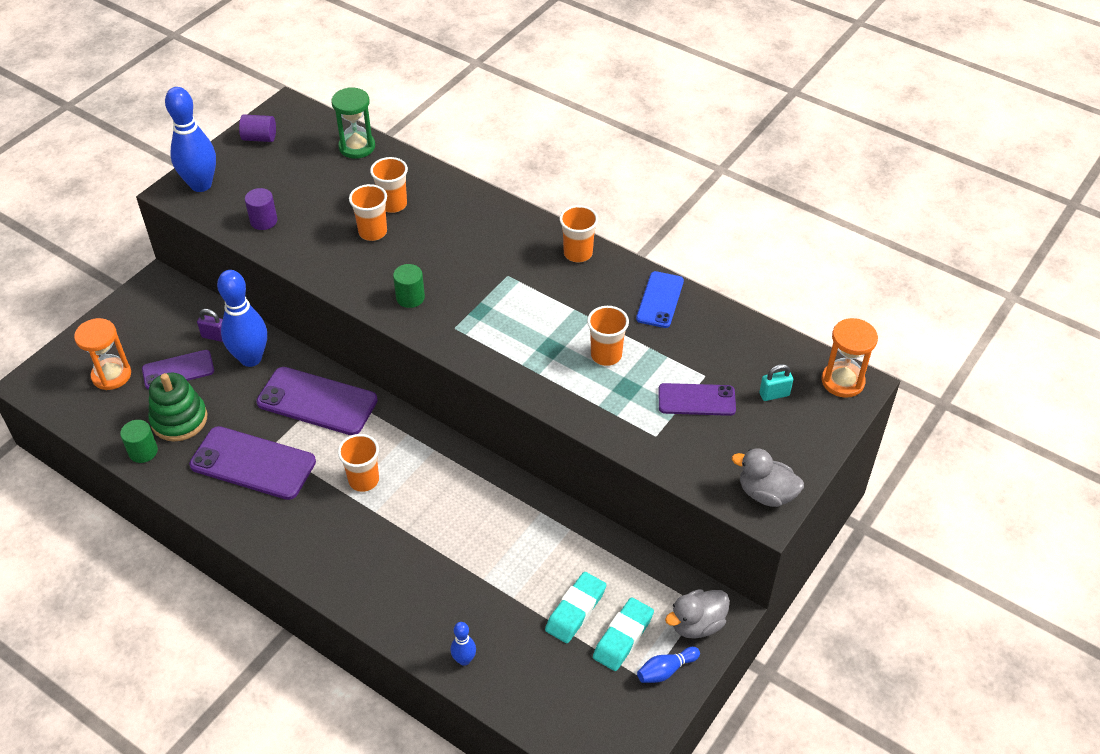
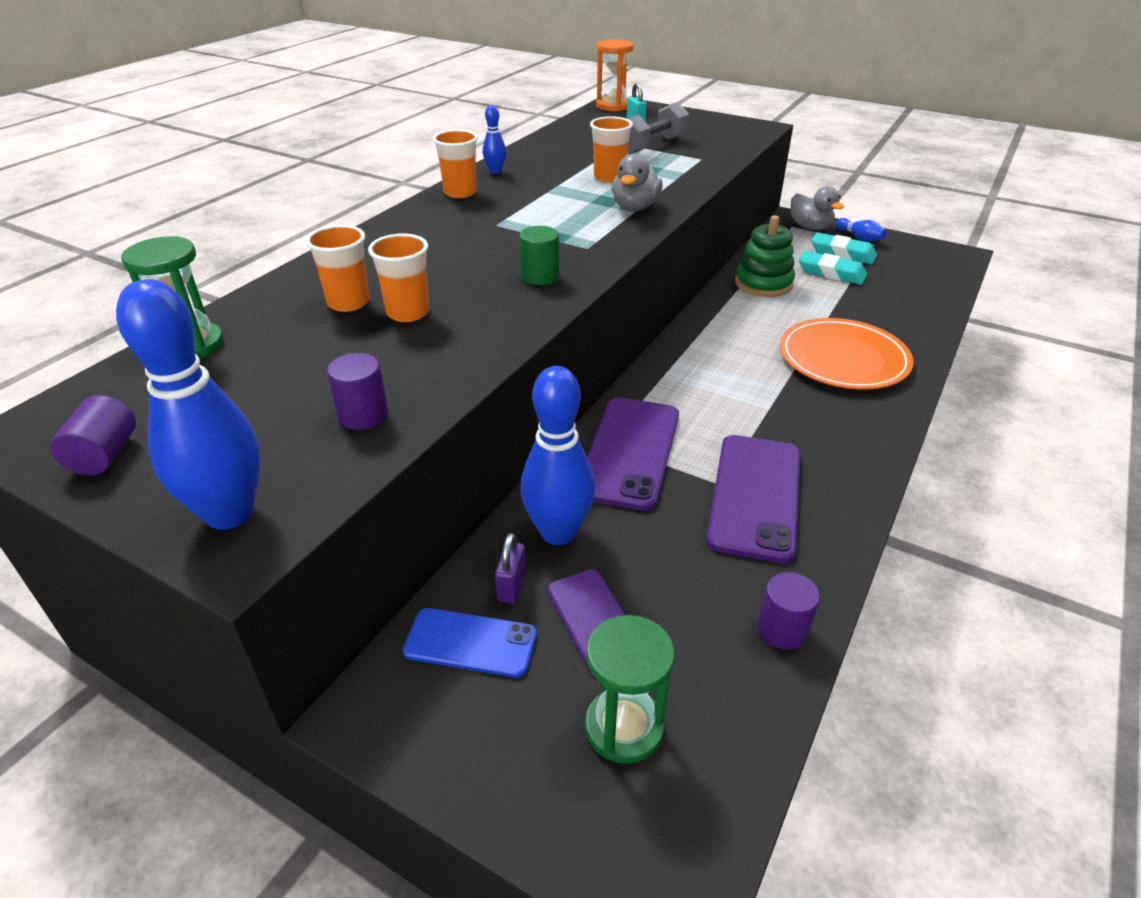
camera: 95 degrees left, 10 degrees down
(111, 375) = (624, 727): orange hourglass -> green hourglass
(143, 451) = (782, 629): green cylinder -> purple cylinder
(179, 420) = (702, 596): green stacking toy -> green stacking toy (763, 283)
(364, 480) = (743, 399): orange cup -> none
(408, 569) = (843, 358): none -> orange plate
(464, 660) = (920, 320): blue bowling pin -> blue bowling pin (495, 171)
(660, 300) = (528, 159): blue phone -> blue phone (470, 643)
(696, 400) = (652, 146): purple phone -> grey dumbbell
(766, 493) = (741, 126): grey duck -> grey duck (635, 207)

